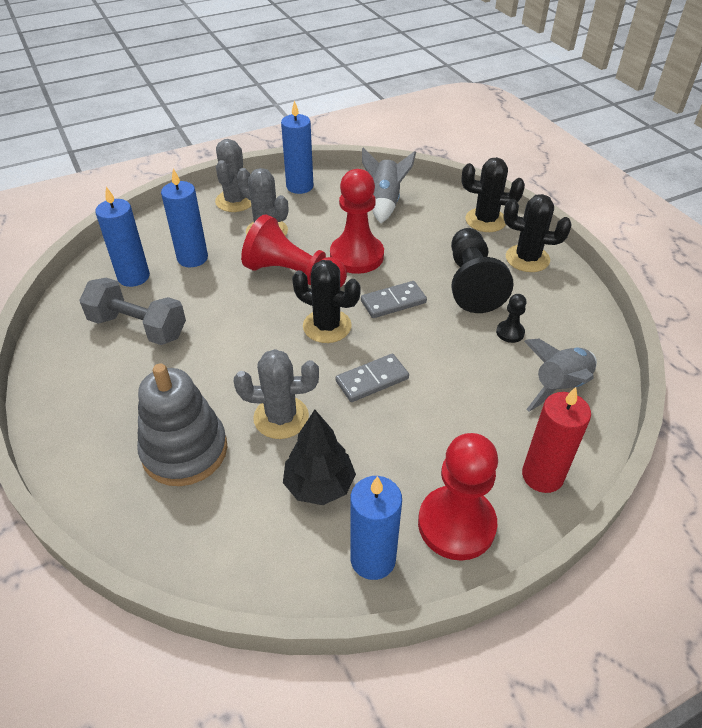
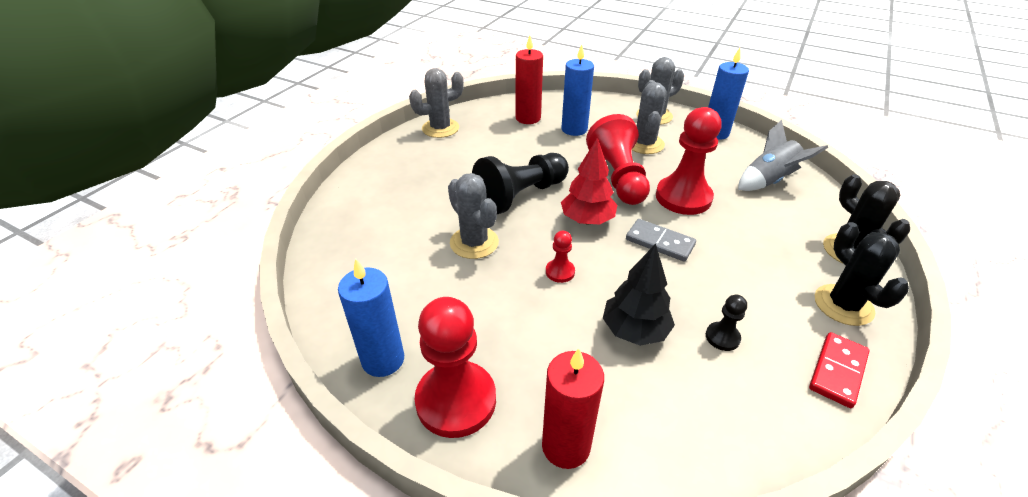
camera: 55 degrees right, 5 degrees down
(63, 350) = (440, 128): none -> grey cactus
(133, 277) = (528, 118): blue candle -> red candle
(138, 327) = (488, 143): grey dumbbell -> none
(184, 450) = (406, 215): grey stacking toy -> none
(319, 485) = (429, 294): black tree -> black tree (634, 330)
(327, 326) = (587, 220): black cactus -> red tree
(372, 380) = (560, 272): grey domino -> red pawn
(472, 283) = (750, 280): black pawn -> black pawn (520, 195)
(560, 386) = (697, 411): grey rocket -> none
(574, 300) = (838, 371): none -> red domino

